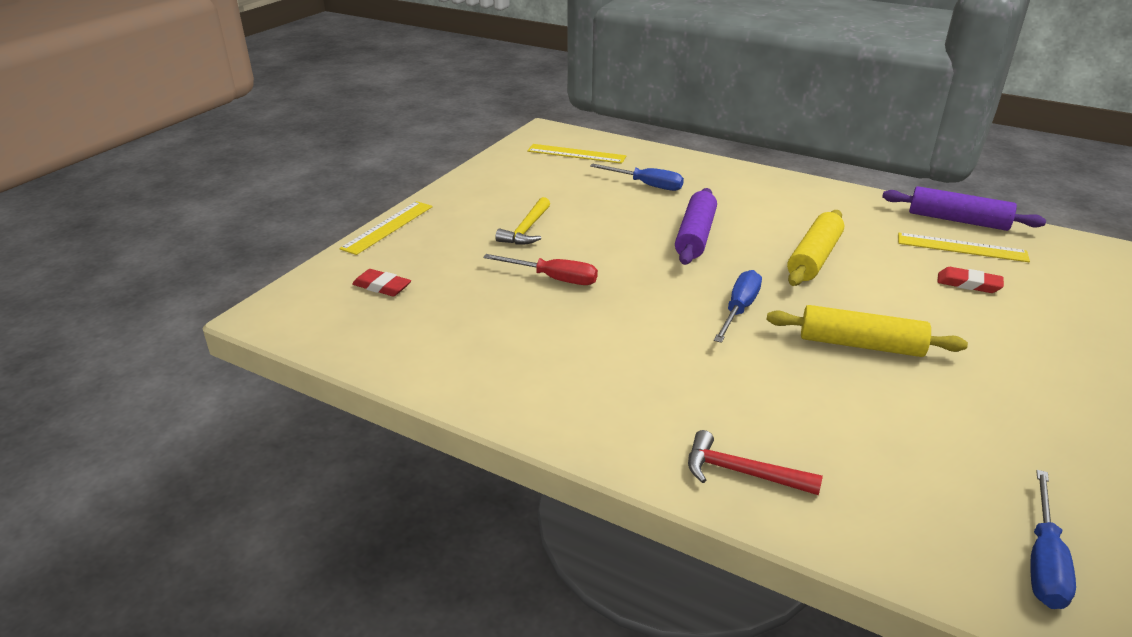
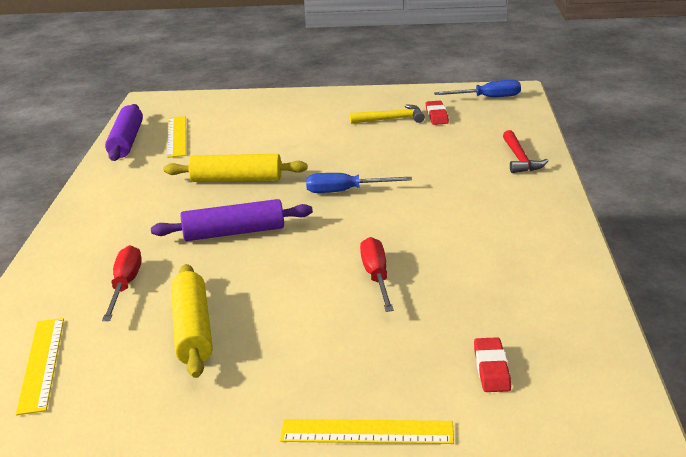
camera: 115 degrees left, 5 degrees down
(527, 229) = (291, 325): yellow hammer -> yellow hammer (391, 119)
(647, 185) = (125, 285): blue screwdriver -> red screwdriver
(860, 345) = (350, 149): yellow rolling pin -> yellow rolling pin (193, 330)
(968, 284) = (234, 130): red eraser -> red eraser (436, 116)

